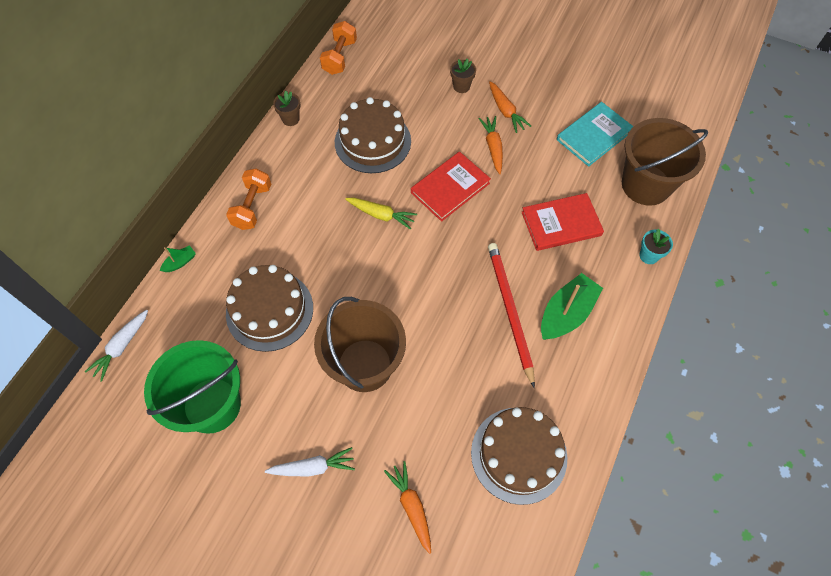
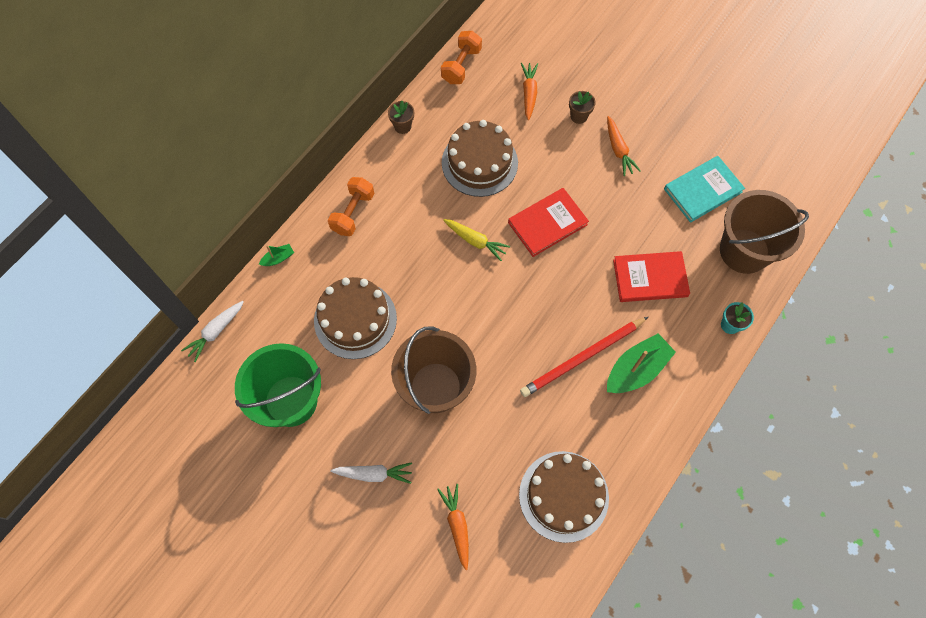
camera: 10 degrees right, 5 degrees up
(493, 147) = (598, 187): orange carrot -> orange carrot (529, 93)
(510, 311) = (582, 358): red pencil -> red pencil turned 120 degrees counterclockwise

